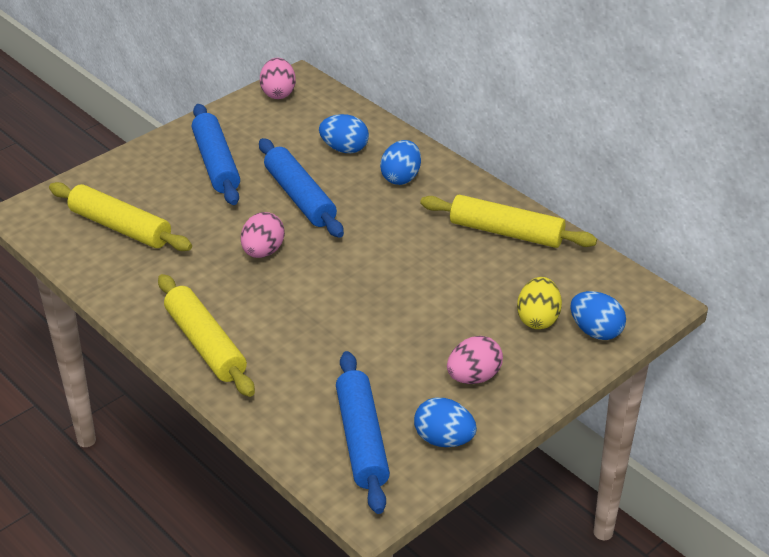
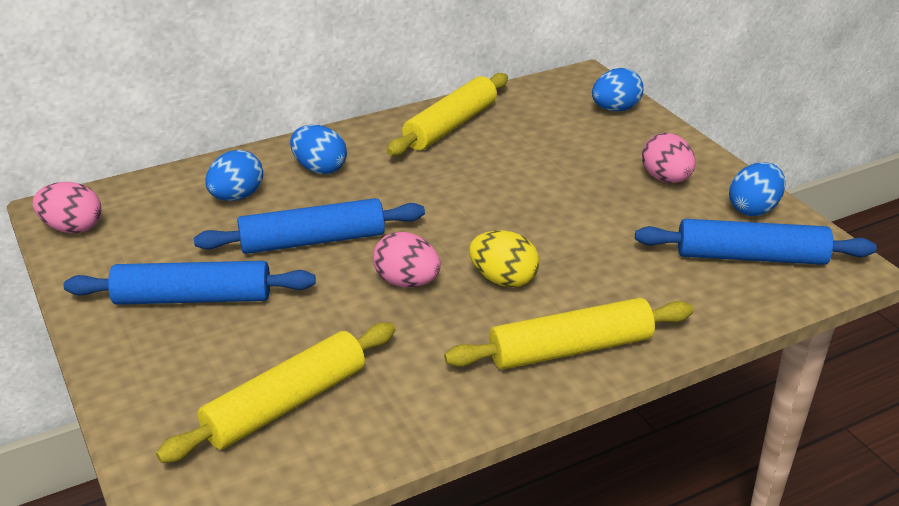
camera: 75 degrees left, 5 degrees down
(538, 319) = (590, 133): yellow egg -> yellow egg (503, 280)

